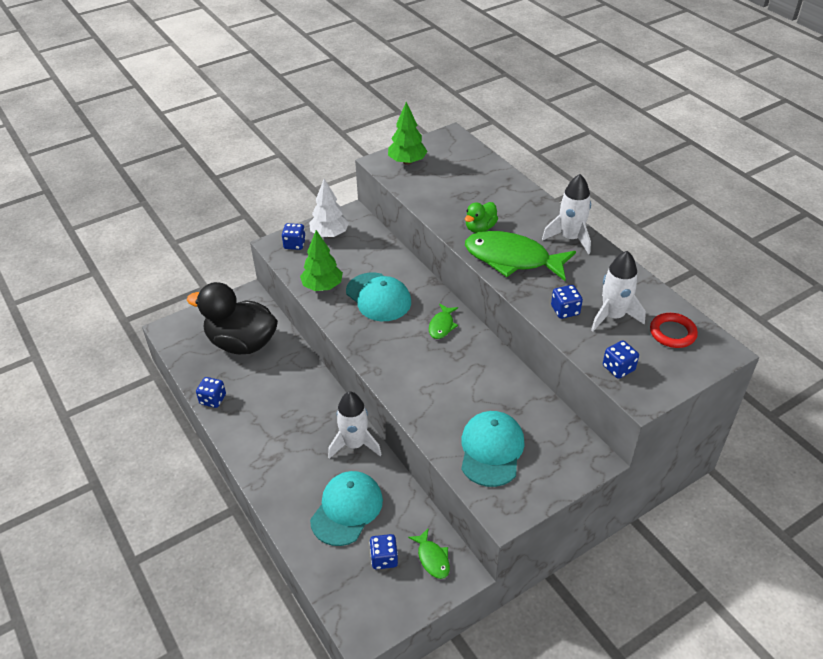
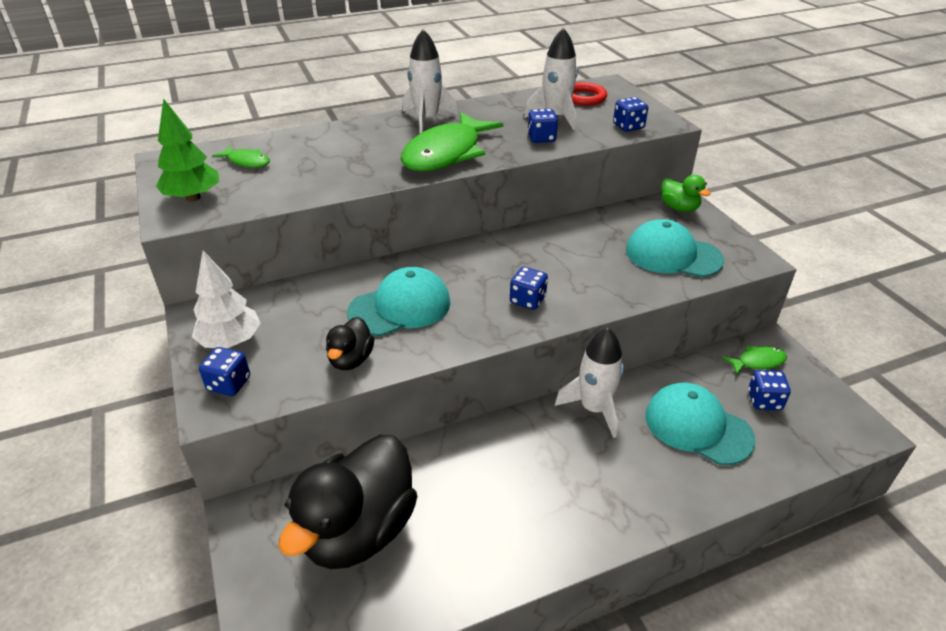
camera: 80 degrees left, 5 degrees down
(213, 399) = (479, 580): blue dice -> blue dice (527, 300)
(322, 286) = (351, 360): green tree -> black duck
(442, 326) = (474, 262): green fish -> green fish (247, 162)
(480, 228) = (378, 164): green duck -> green duck (679, 208)

